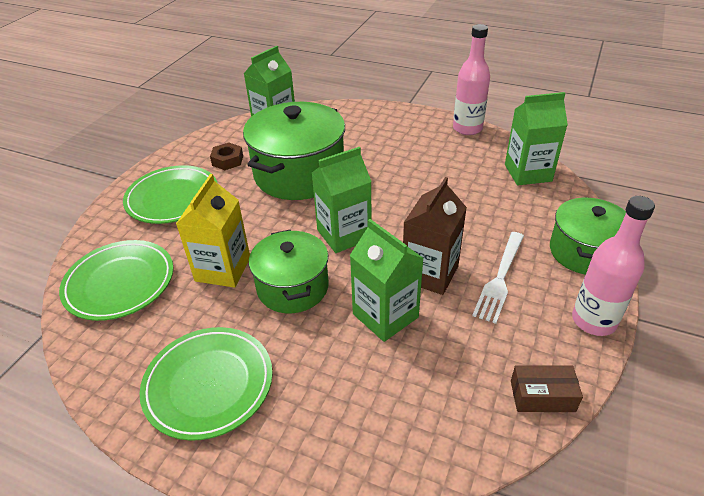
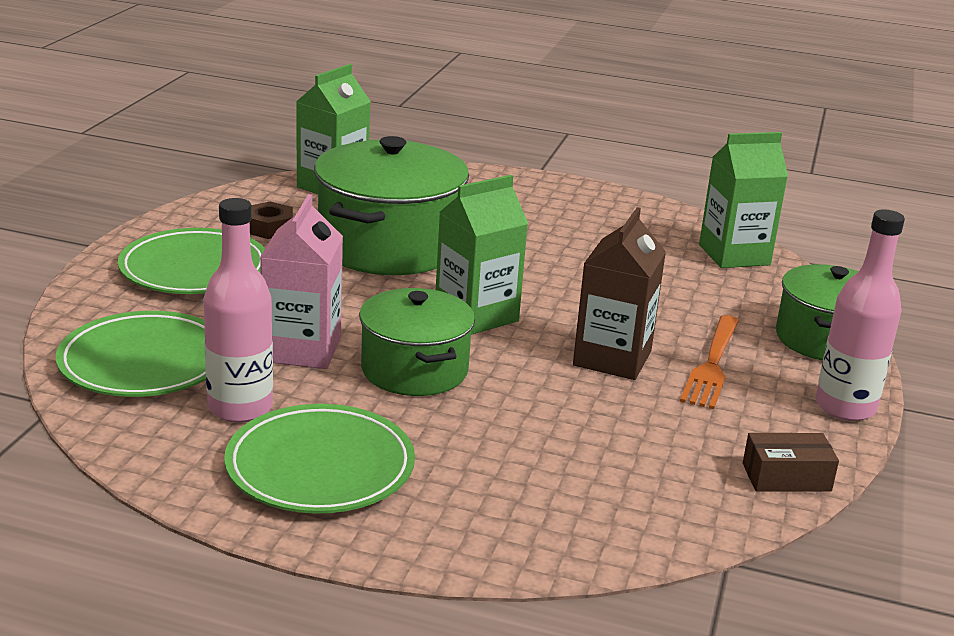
camera: 10 degrees left, 15 degrees down
(223, 269) = (302, 350): yellow carton -> pink carton
(385, 315) = (557, 400): green carton -> none
(467, 128) = (636, 202): pink bottle -> pink bottle (240, 408)
(500, 278) = (712, 365): white fork -> orange fork

